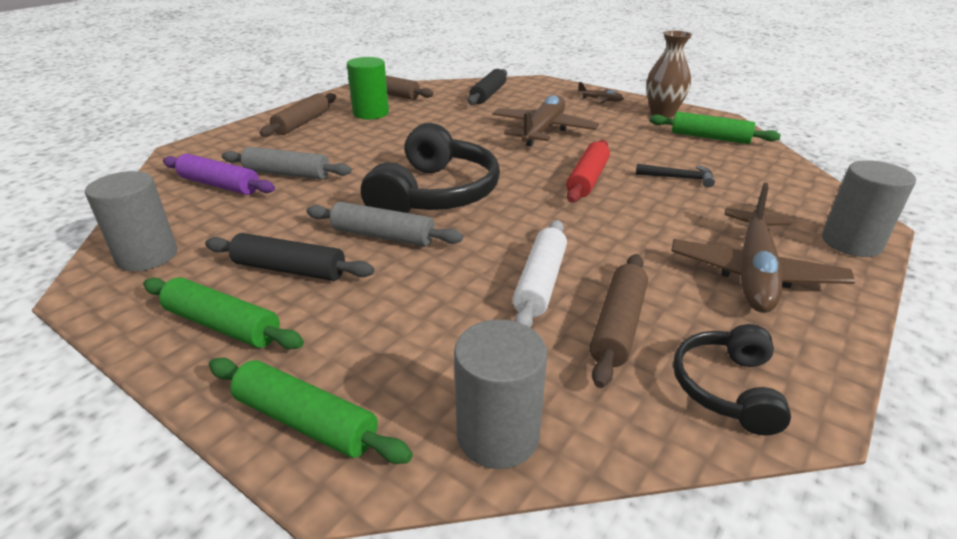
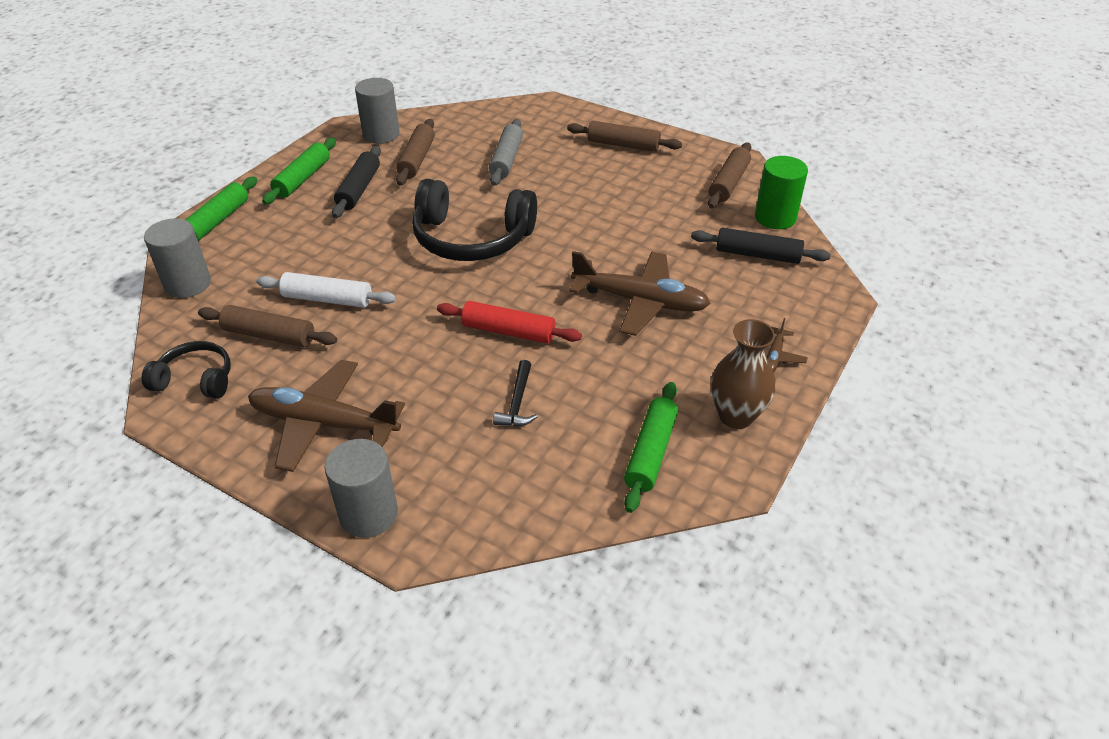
camera: 85 degrees right, 10 degrees up
(219, 185) = (483, 135): purple rolling pin -> none
(243, 227) = (417, 159): none -> brown rolling pin
(371, 113) = (662, 179): green cylinder -> green cylinder (775, 217)
(383, 236) = (400, 220): grey rolling pin -> none

